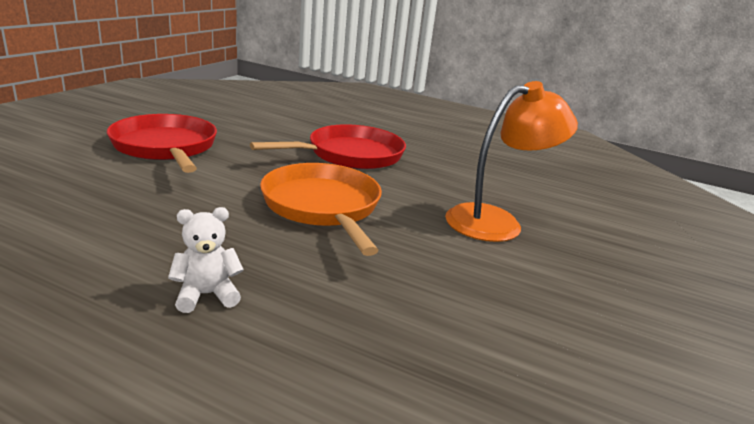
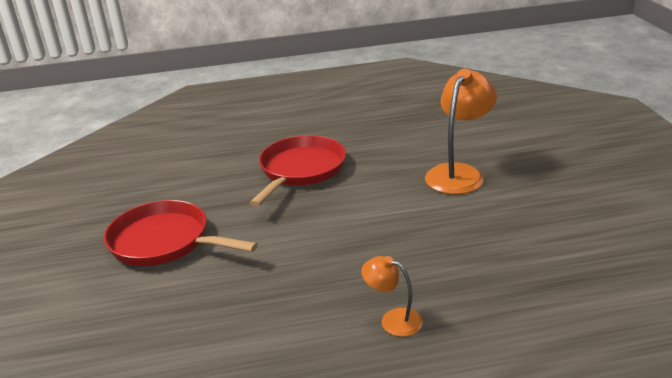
camera: 30 degrees left, 5 degrees up
(207, 295) = (393, 319): white teddy bear -> orange lamp
(323, 207) = (354, 223): orange pan -> none

